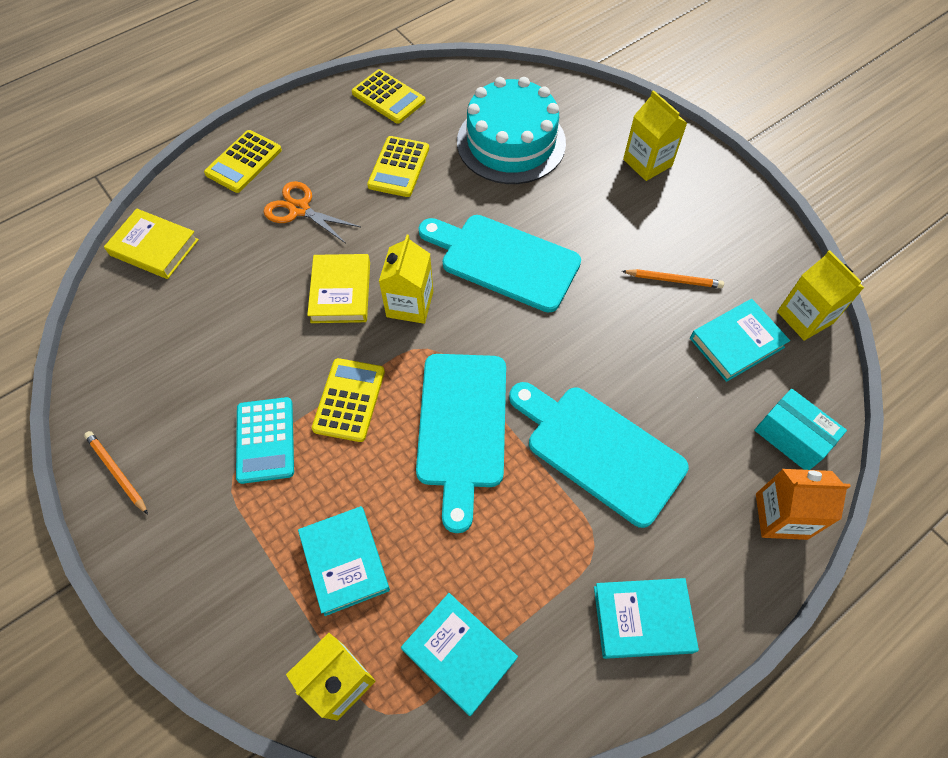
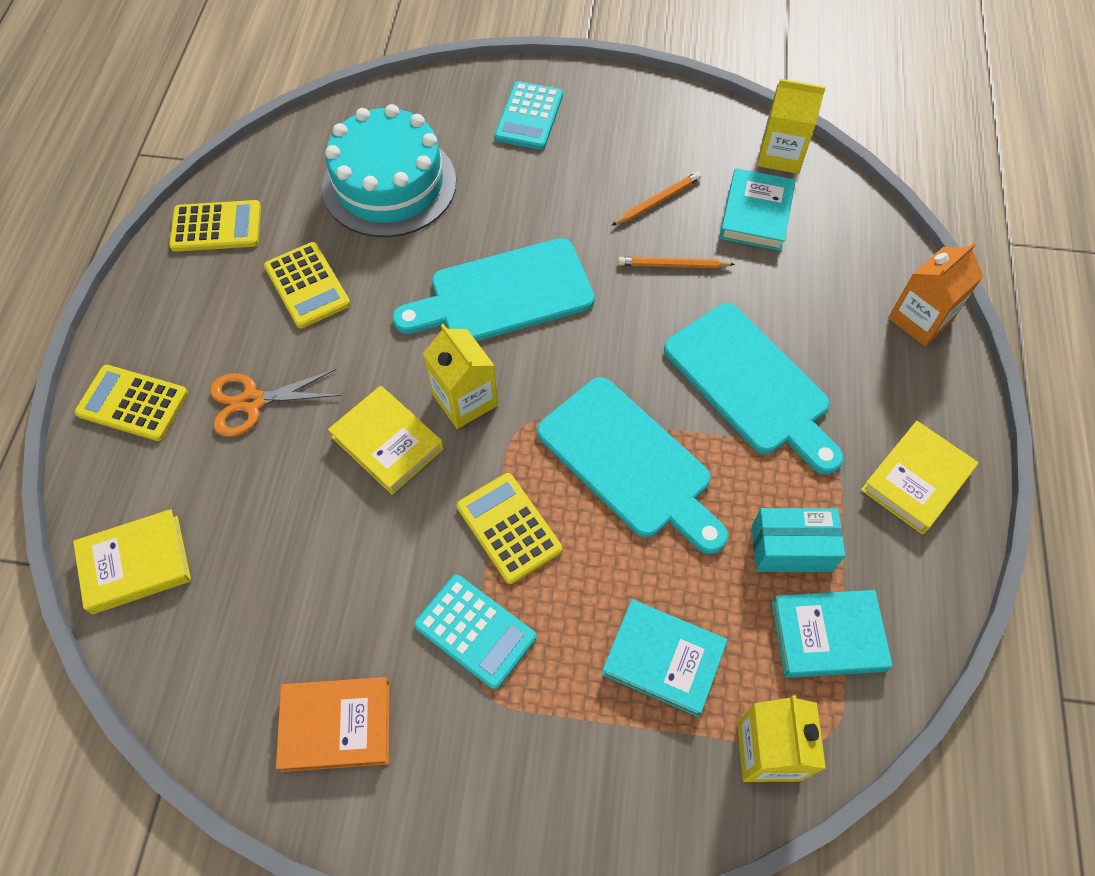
camera: 45 degrees left, 0 degrees up
(117, 472) = (366, 796): orange pencil -> orange pencil (672, 265)
(145, 420) = (336, 725): none -> orange book
(244, 162) = (133, 403): yellow calculator -> yellow calculator turned 120 degrees clockwise
(599, 450) = (751, 384): turquoise cutting board -> turquoise cutting board turned 120 degrees counterclockwise
(642, 619) = (916, 480): turquoise book -> yellow book
(647, 162) = (529, 116): yellow carton -> turquoise calculator
(791, 437) = (866, 255): turquoise box -> turquoise box (791, 548)

